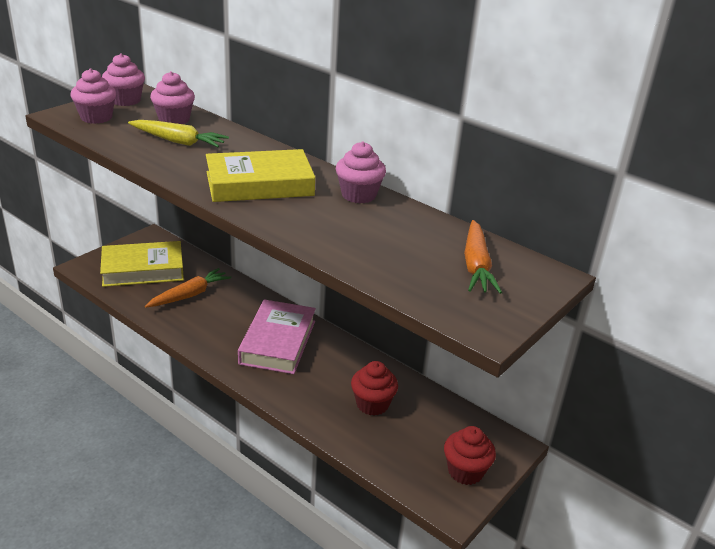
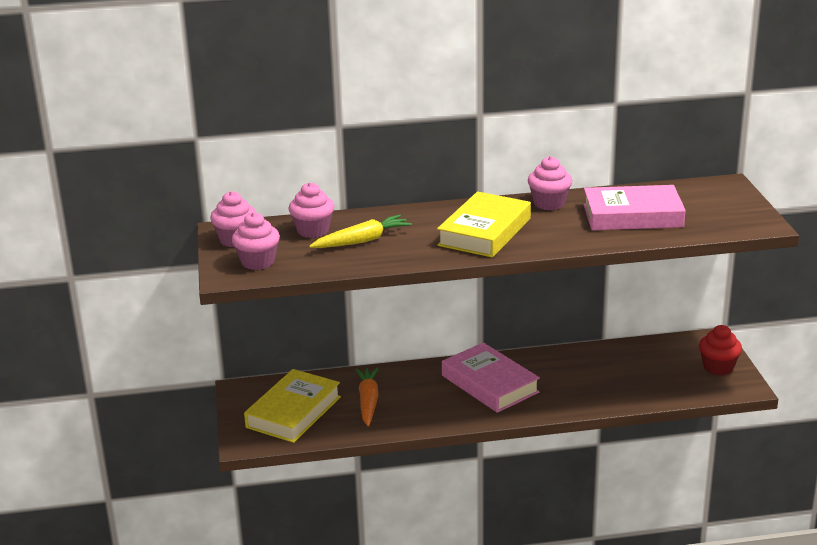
camera: 45 degrees left, 5 degrees down
(372, 404) = (612, 373): red cupcake -> none
(394, 243) = (632, 216): none -> pink book
(476, 266) = (691, 201): orange carrot -> none

